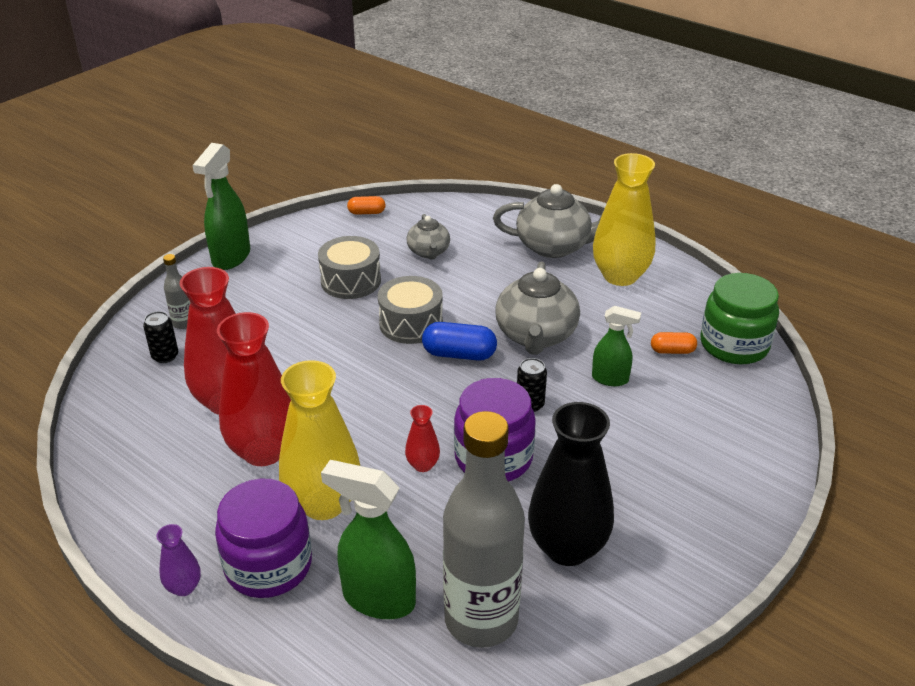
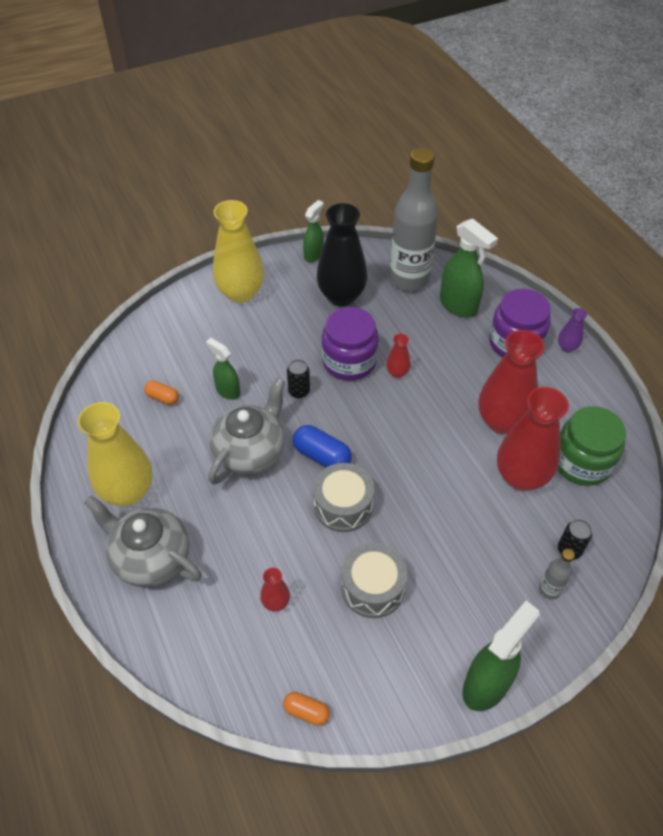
camera: 155 degrees left, 15 degrees up
(323, 503) = (471, 369): yellow vase -> yellow vase (241, 293)
(428, 252) = (276, 602): grey teapot -> red vase
(664, 606) = (314, 255): none -> green spray bottle
(734, 345) = (115, 386): green jar -> green jar (582, 462)

